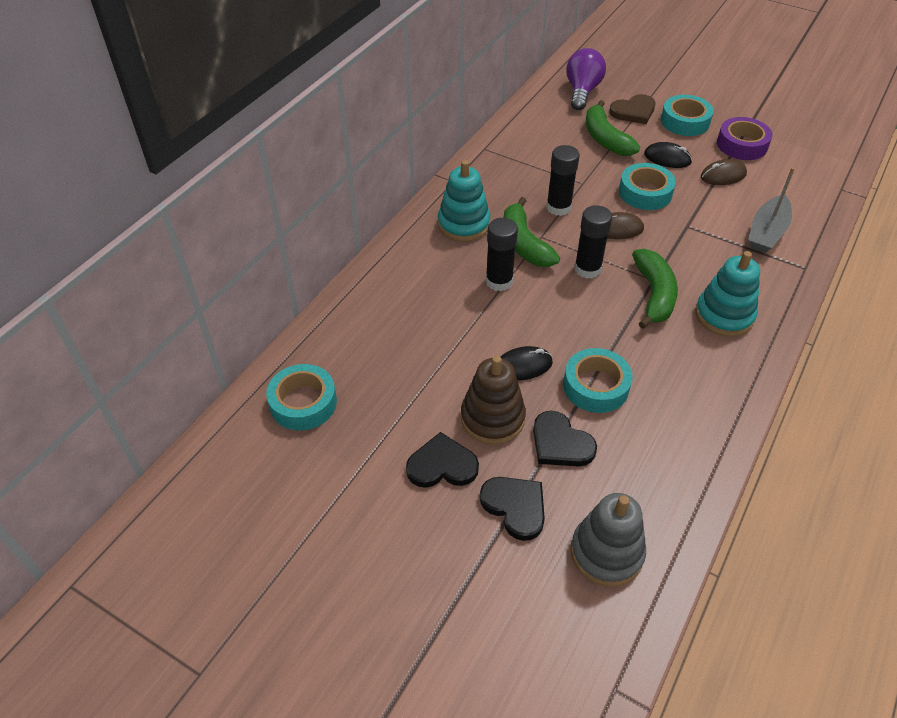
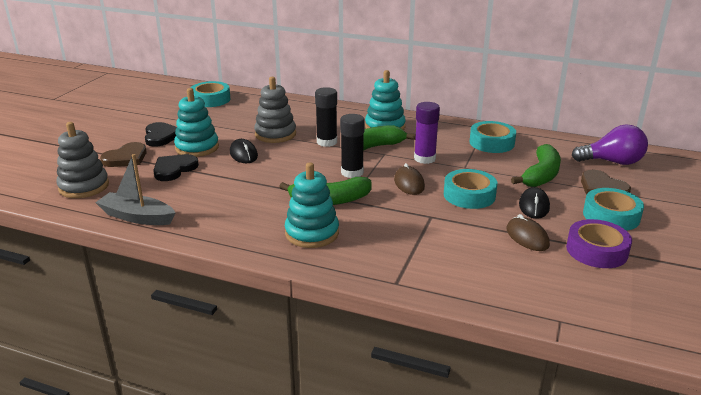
camera: 80 degrees right, 20 degrees down
(463, 329) = (275, 134): none -> grey stacking toy
(492, 418) = (197, 147): brown stacking toy -> turquoise stacking toy
(515, 507) = (126, 158): black heart -> brown heart
(558, 207) = (424, 158): black glue stick -> purple glue stick
(596, 386) = (225, 179): turquoise tape -> turquoise tape (491, 143)
(605, 139) = (541, 175): green banana -> green banana turned 150 degrees clockwise
(767, 232) = (443, 261): grey boat -> grey boat (137, 217)

